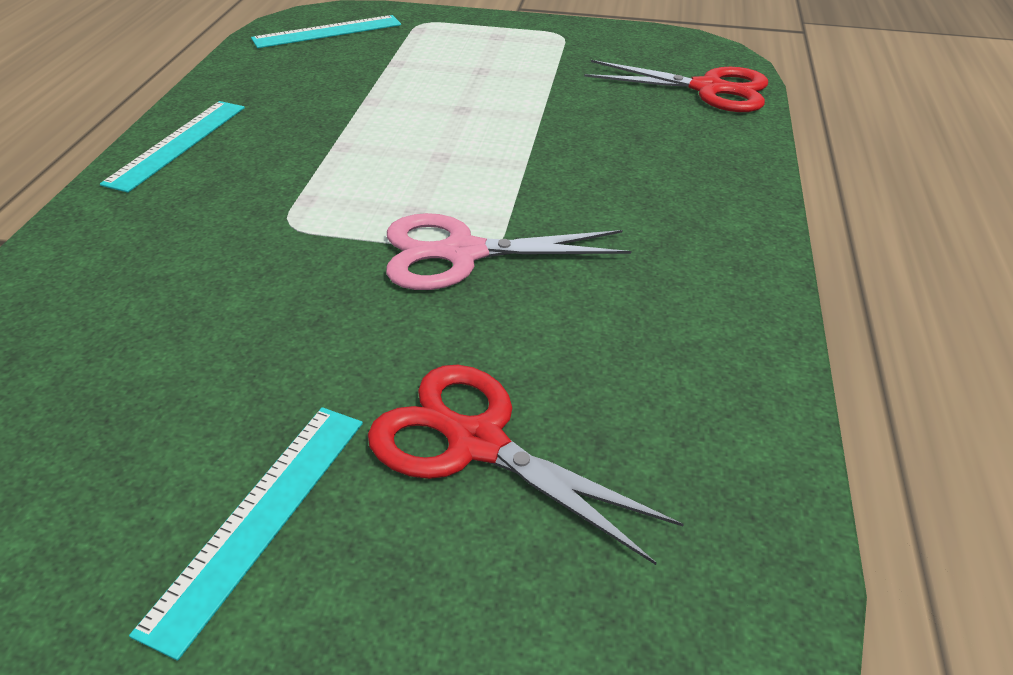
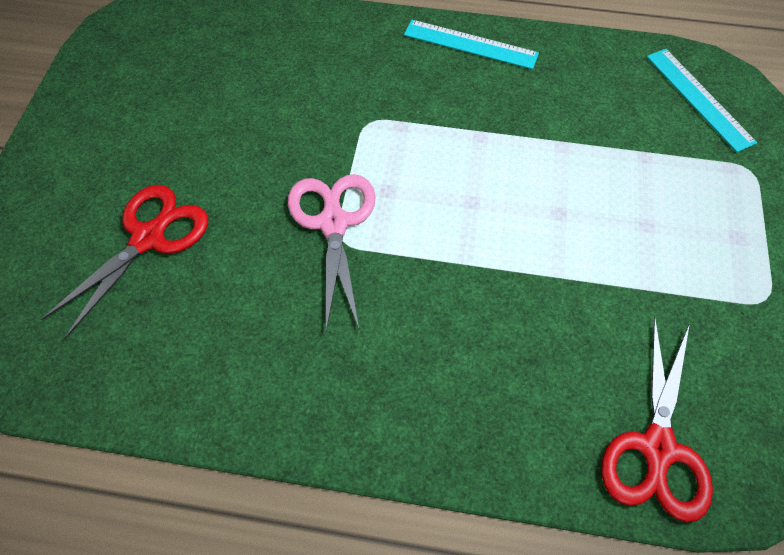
camera: 90 degrees right, 20 degrees up
(259, 518) = (116, 150): turquoise ruler -> none

